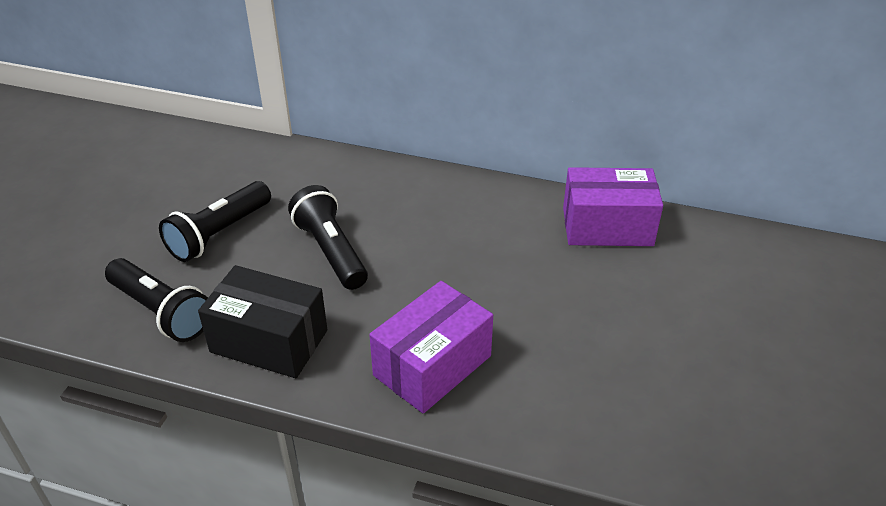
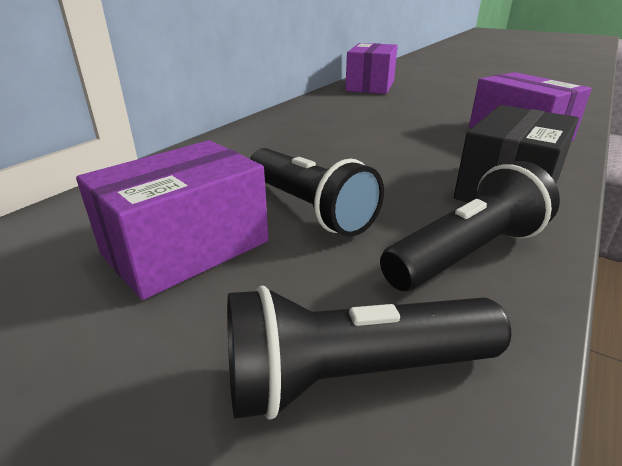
camera: 75 degrees left, 10 degrees down
(164, 196) = (186, 248): none -> purple box
(330, 251) = (368, 155): black flashlight -> black flashlight (354, 375)

